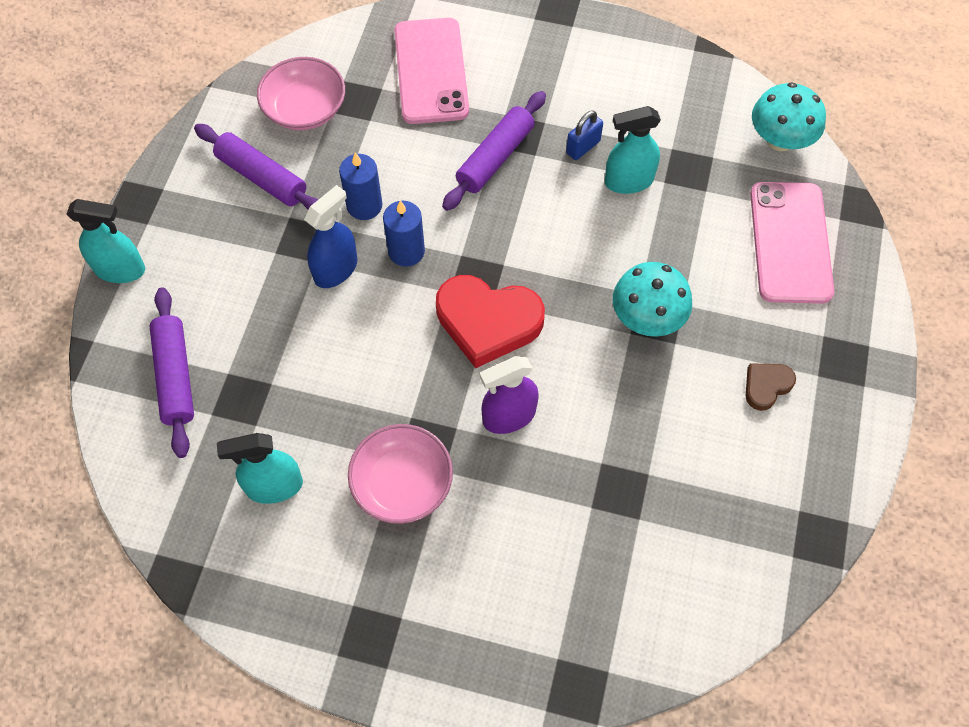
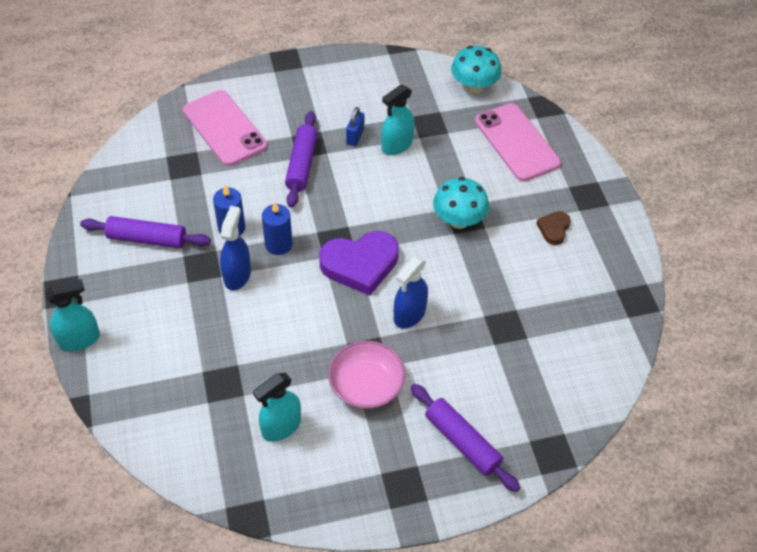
camera: 30 degrees left, 10 degrees down
(175, 376) = (166, 390): purple rolling pin -> purple rolling pin (462, 442)
(305, 108) = (150, 184): pink bowl -> none
(488, 322) = (360, 264): red heart -> purple heart
(509, 416) = (409, 314): purple spray bottle -> blue spray bottle

